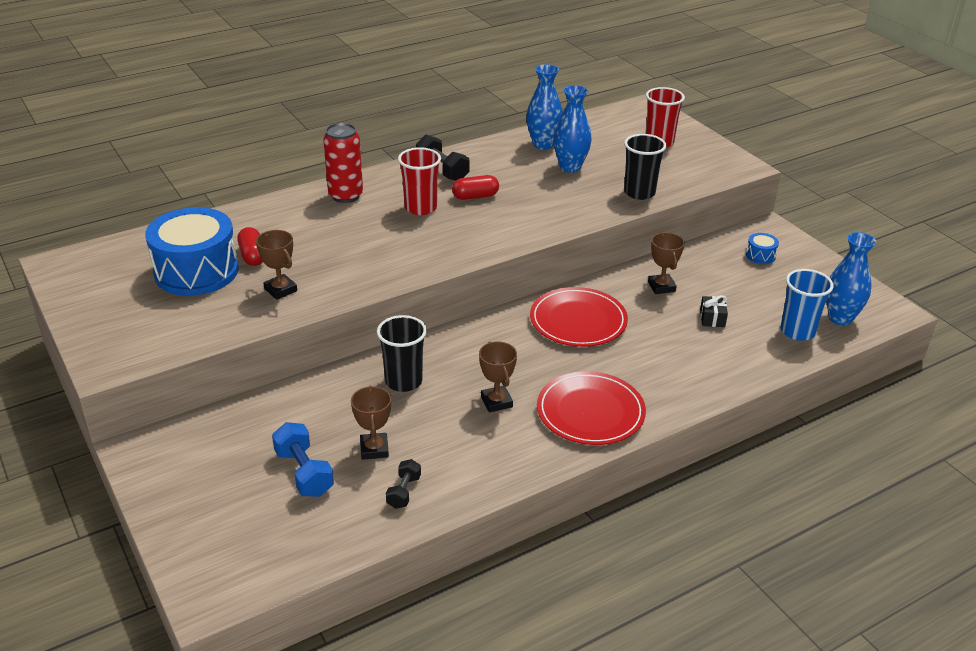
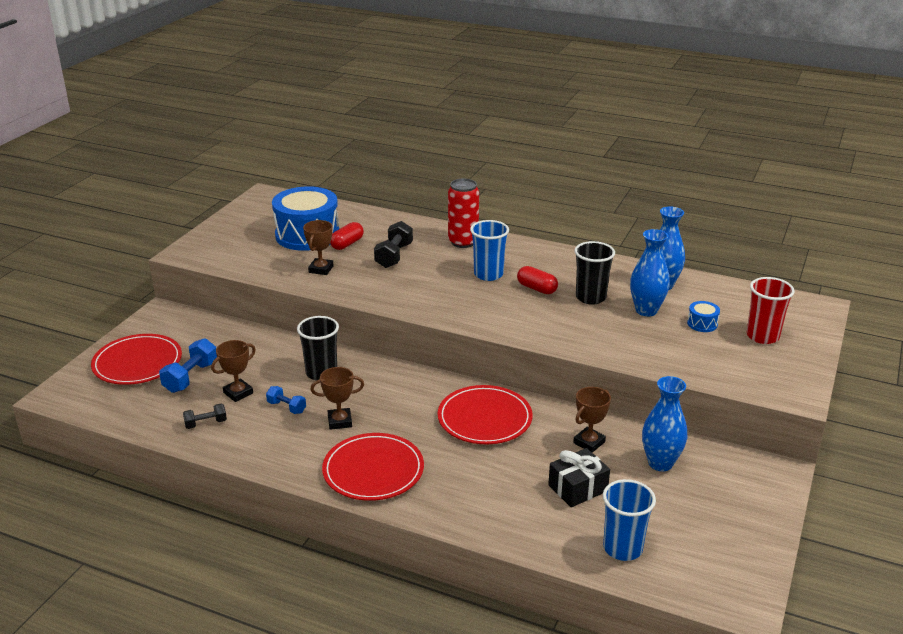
camera: 55 degrees right, 5 degrees down
(223, 505) = (137, 363): none -> red plate
(420, 208) = (488, 274): red cup -> blue cup
(436, 426) = (286, 407): none -> blue dumbbell
(442, 170) = (553, 261): black dumbbell -> black dumbbell (394, 256)
(496, 402) = (340, 421): brown trophy -> brown trophy turned 45 degrees clockwise
(639, 193) = (658, 357): black cup -> black cup (590, 297)
(712, 318) = (578, 488): black gift -> black gift, size x1.58
(760, 255) = (720, 482): blue drum -> blue drum (702, 324)
(840, 318) = (682, 570): blue vase -> blue vase (660, 463)

